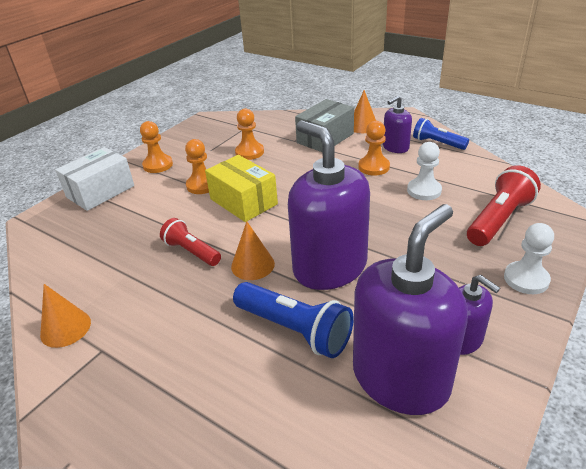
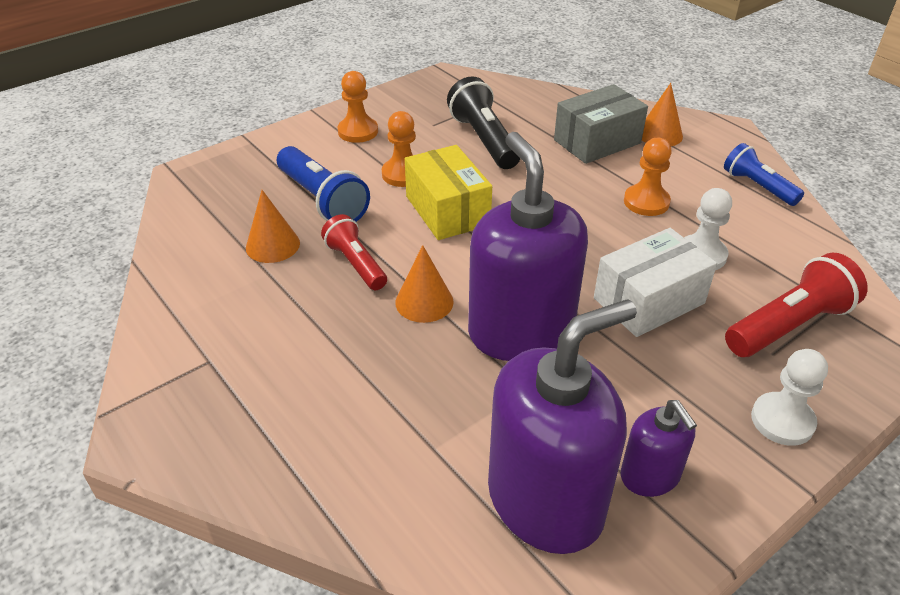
camera: 15 degrees right, 5 degrees up
(65, 328) = (178, 322): orange cone -> orange cone (272, 245)
(100, 191) = (274, 153): white box -> white box (648, 301)
(249, 152) = (484, 140): orange pawn -> black flashlight
(295, 330) = (441, 401): blue flashlight -> blue flashlight (322, 200)
(395, 147) = (692, 179): purple soap dispenser -> none

